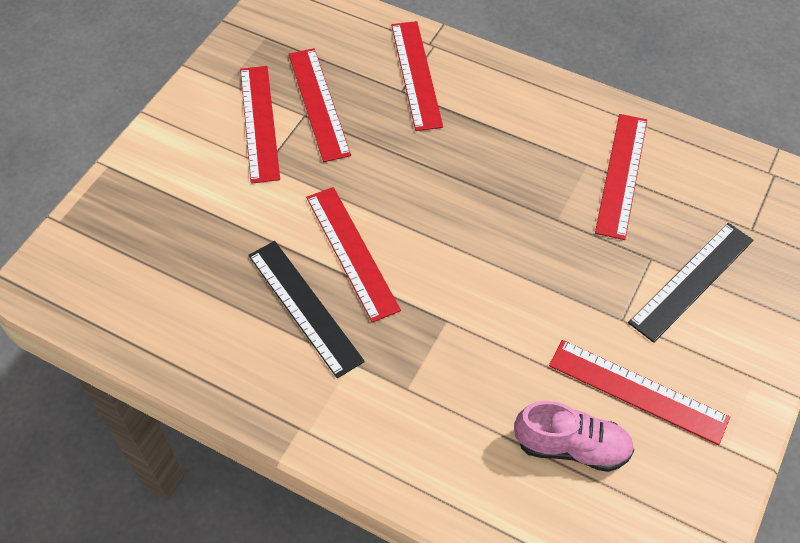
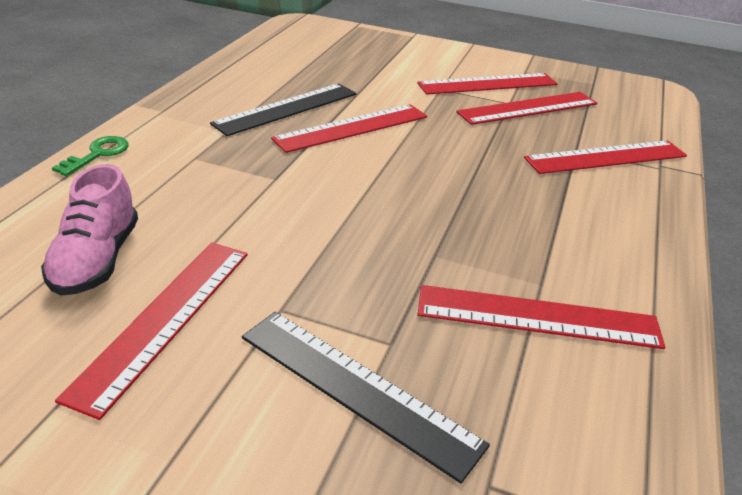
camera: 80 degrees right, 20 degrees down
(398, 477) = (98, 154): none -> green key

